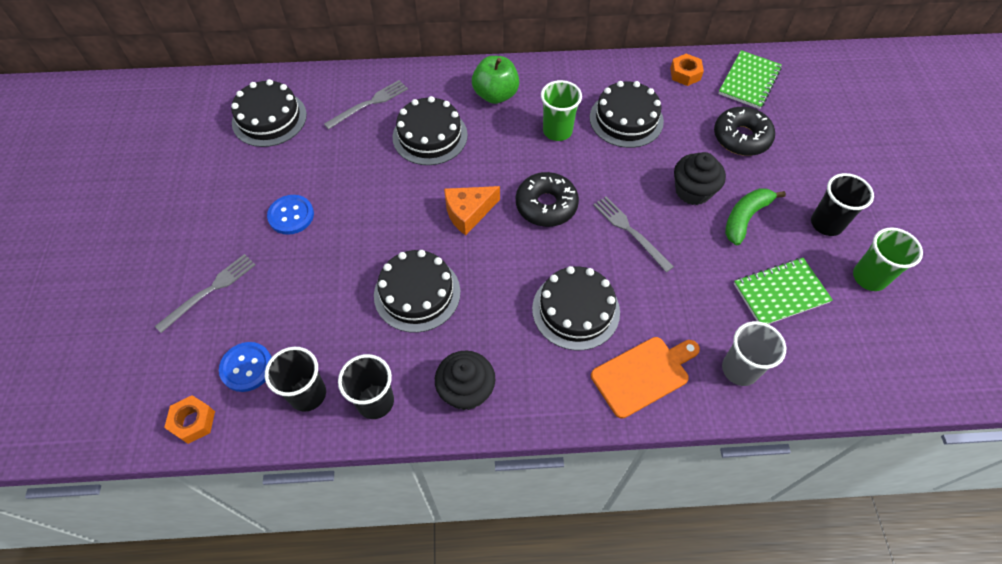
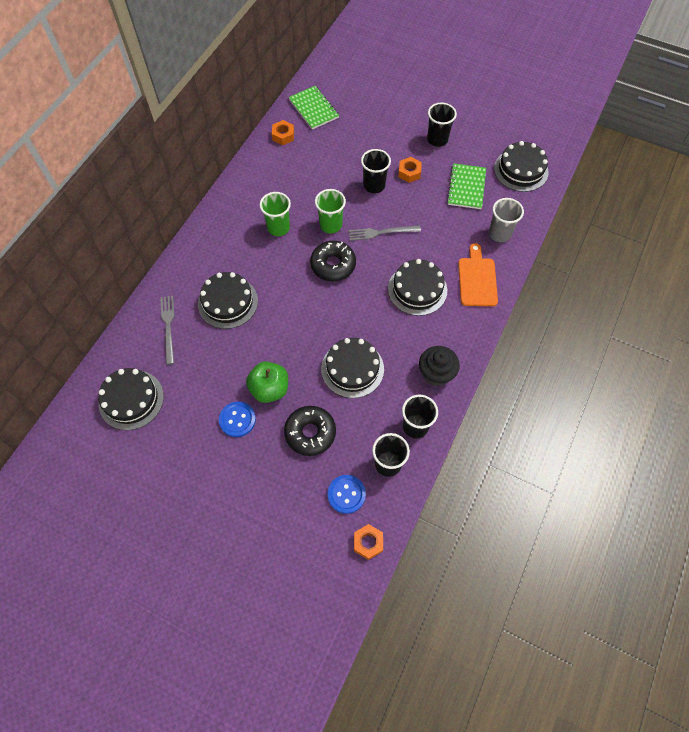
camera: 60 degrees left, 5 degrees up
(209, 291) = (268, 498): grey fork -> none
(468, 213) = (309, 310): orange cheese -> none
(495, 95) = (220, 246): green apple -> green apple (269, 389)
(626, 119) = (296, 186): black cake -> black cake (521, 170)
(693, 191) = (374, 185): black cupcake -> black cup
(741, 138) = (353, 139): black donut -> black donut (310, 433)
(745, 218) = (409, 173): green banana -> orange nut
(869, 277) = (481, 144): green cup -> green cup (330, 225)

